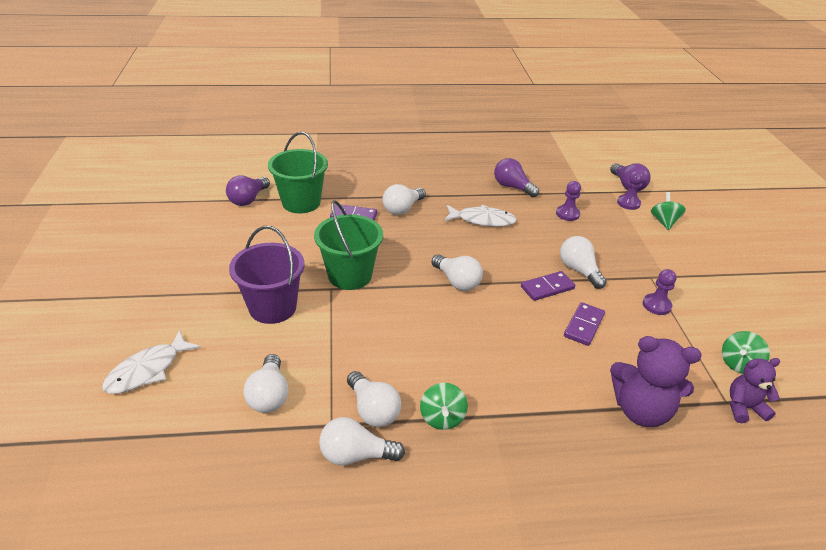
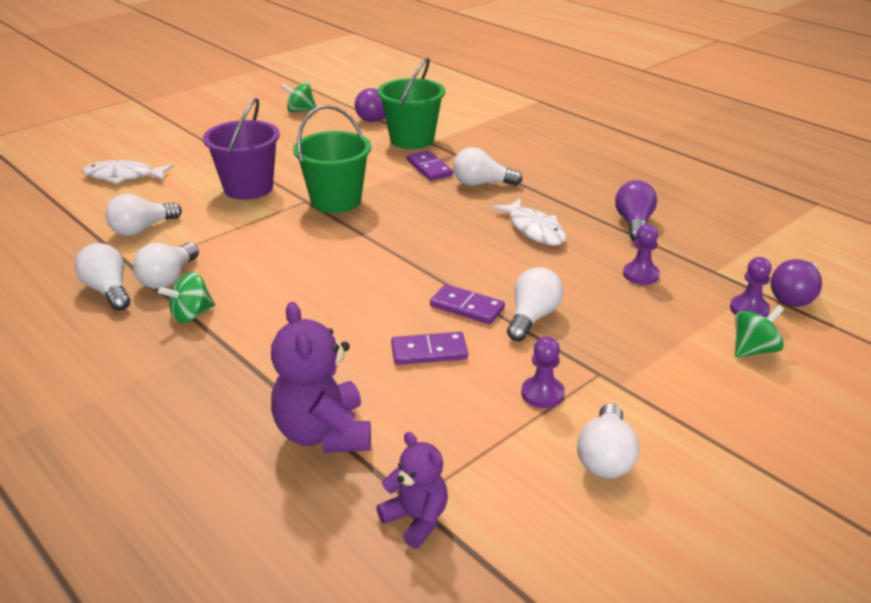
camera: 55 degrees right, 5 degrees down
(457, 281) = (402, 253): white light bulb -> white light bulb (605, 457)
(739, 364) = (504, 495): green spinning top -> green spinning top (300, 111)

